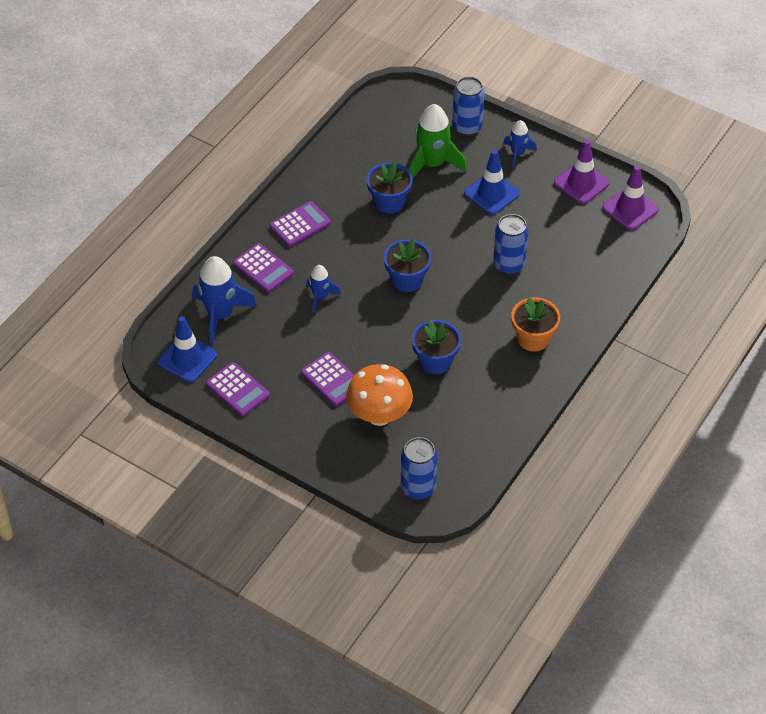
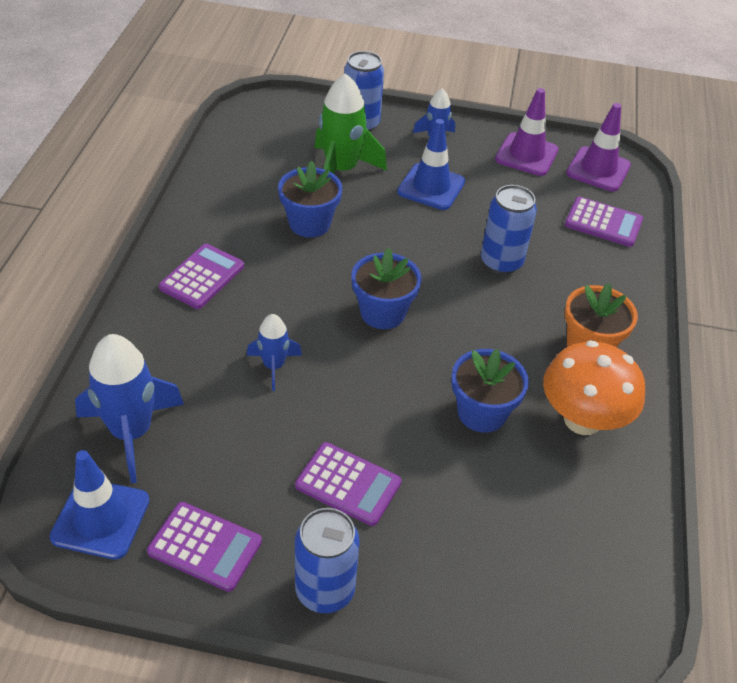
camera: 25 degrees left, 5 degrees down
(263, 268) = (172, 347): purple calculator -> purple calculator (603, 223)
(379, 415) = (447, 520): orange mushroom -> orange mushroom (582, 420)
(418, 487) = (570, 624): blue can -> blue can (325, 590)

